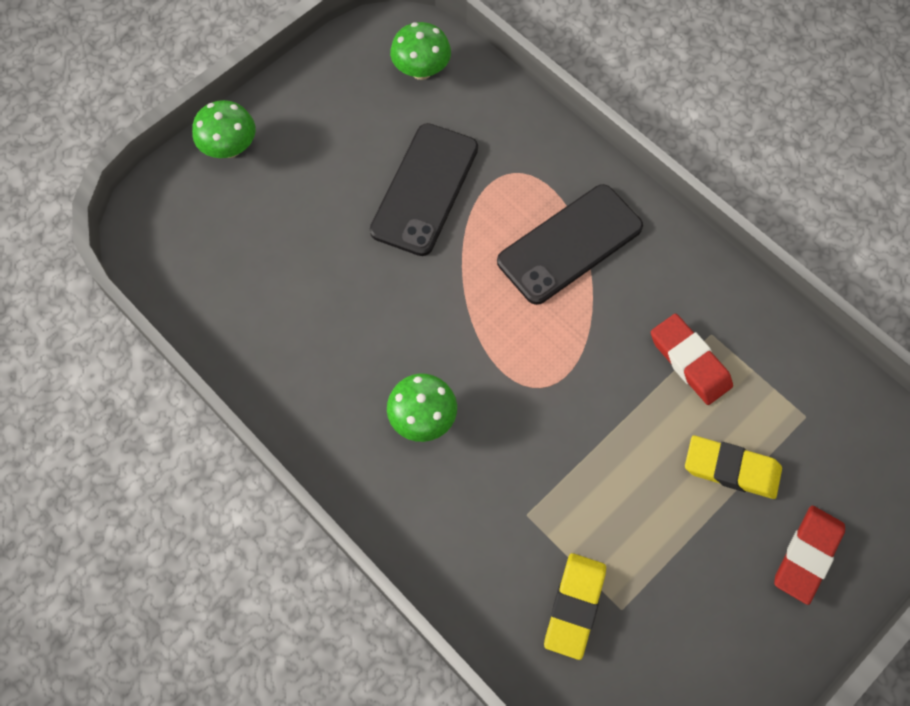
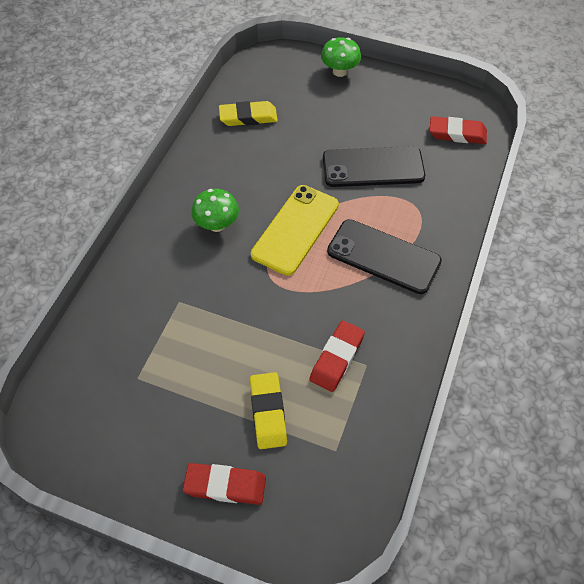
camera: 65 degrees right, 10 degrees down
(421, 70) = (457, 133): green mushroom -> red eraser
(479, 325) = (295, 229): none -> yellow phone
(574, 606) = (128, 349): yellow eraser -> yellow eraser (248, 117)

